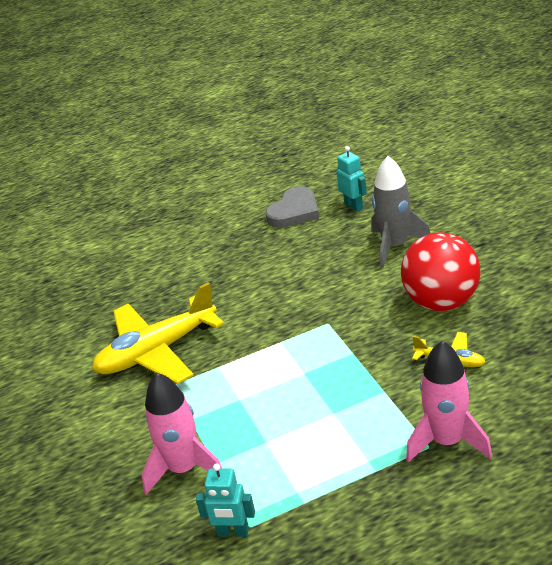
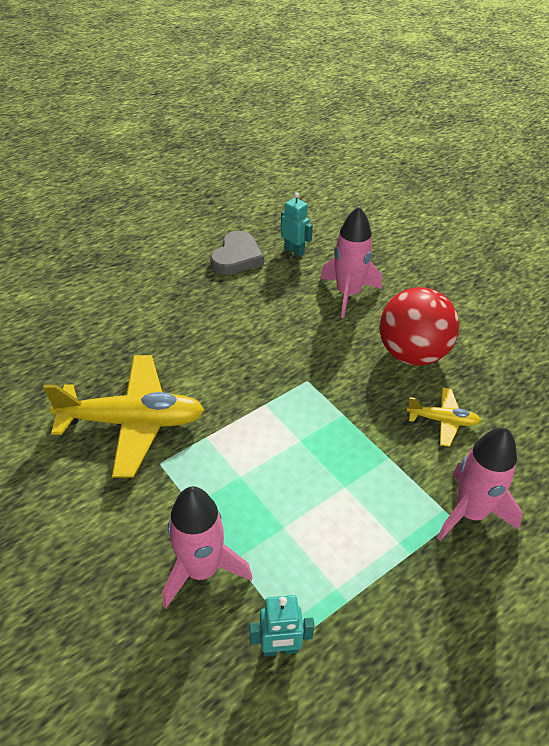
camera: 20 degrees left, 10 degrees up
(157, 352) = (132, 422): yellow plane -> yellow plane turned 135 degrees counterclockwise
(395, 246) = (348, 294): grey rocket -> pink rocket

